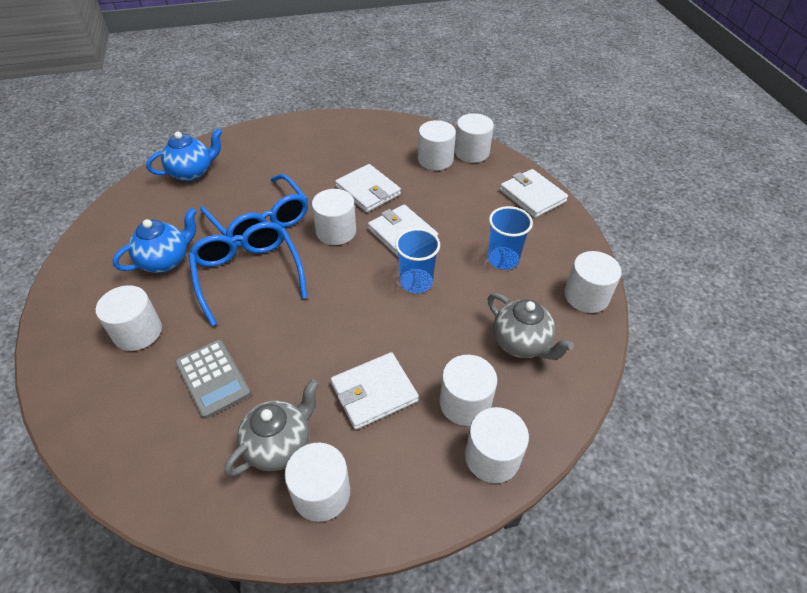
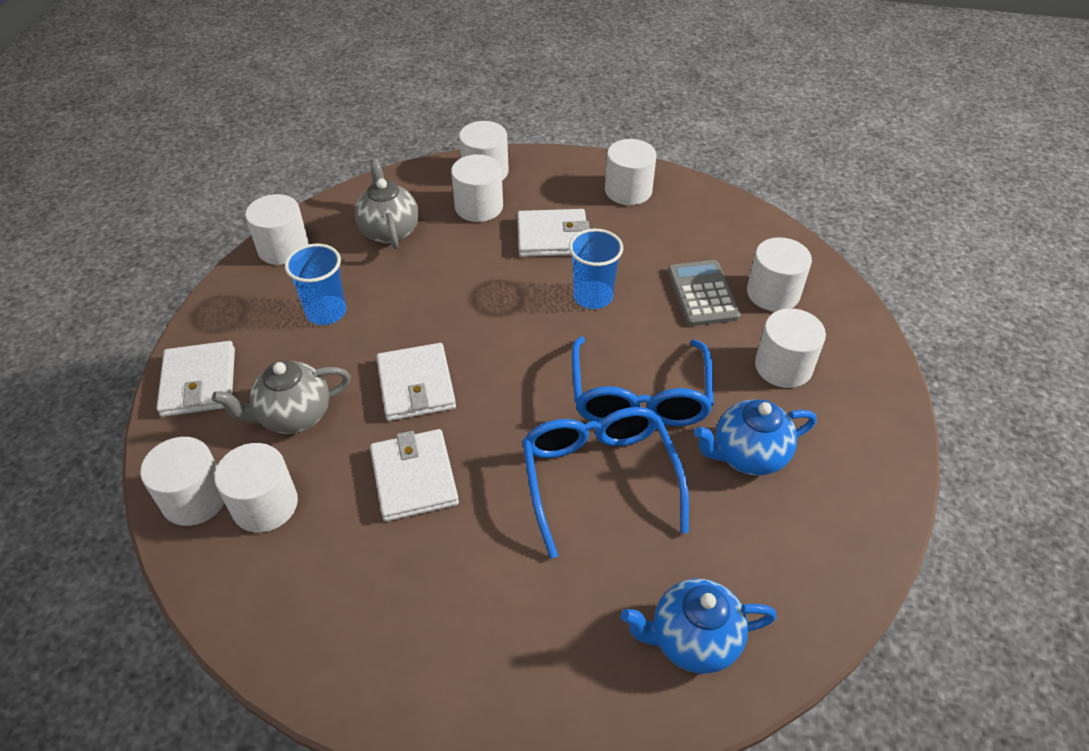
camera: 155 degrees left, 0 degrees up
(279, 445) = (652, 226): grey teapot -> grey teapot (294, 416)
(336, 231) = (499, 421): white cylinder -> white cylinder (773, 293)
(416, 282) = (444, 319): blue cup -> blue cup (593, 296)

